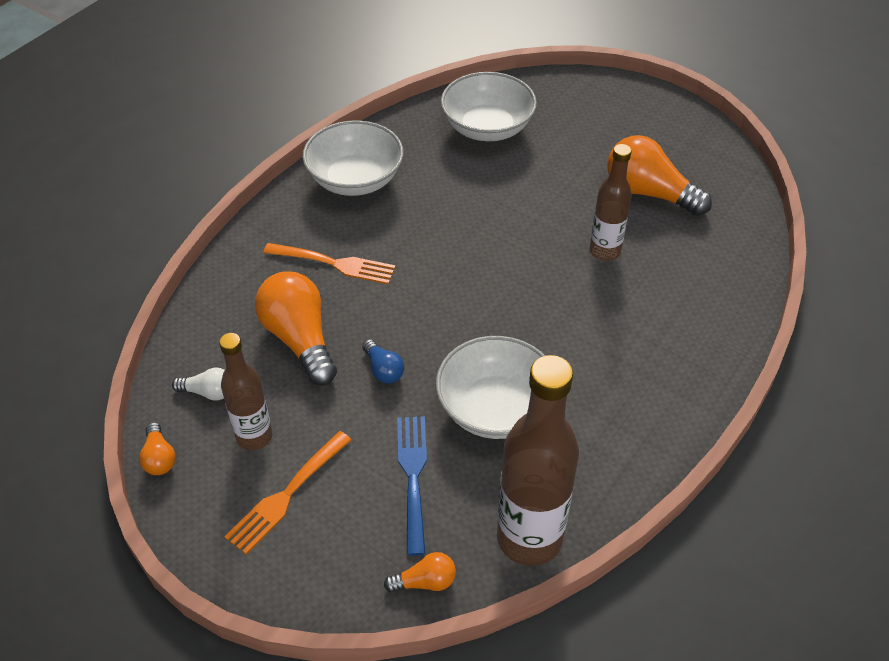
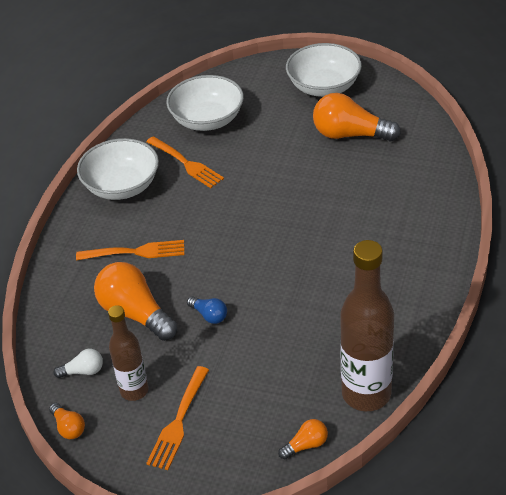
camera: 15 degrees left, 5 degrees down
(413, 476) = (265, 380): blue fork -> none
(440, 173) = (186, 164): none -> orange fork
(495, 408) = (304, 316): white bowl -> white bowl (324, 87)
(604, 251) = (335, 185): brown bottle -> none

